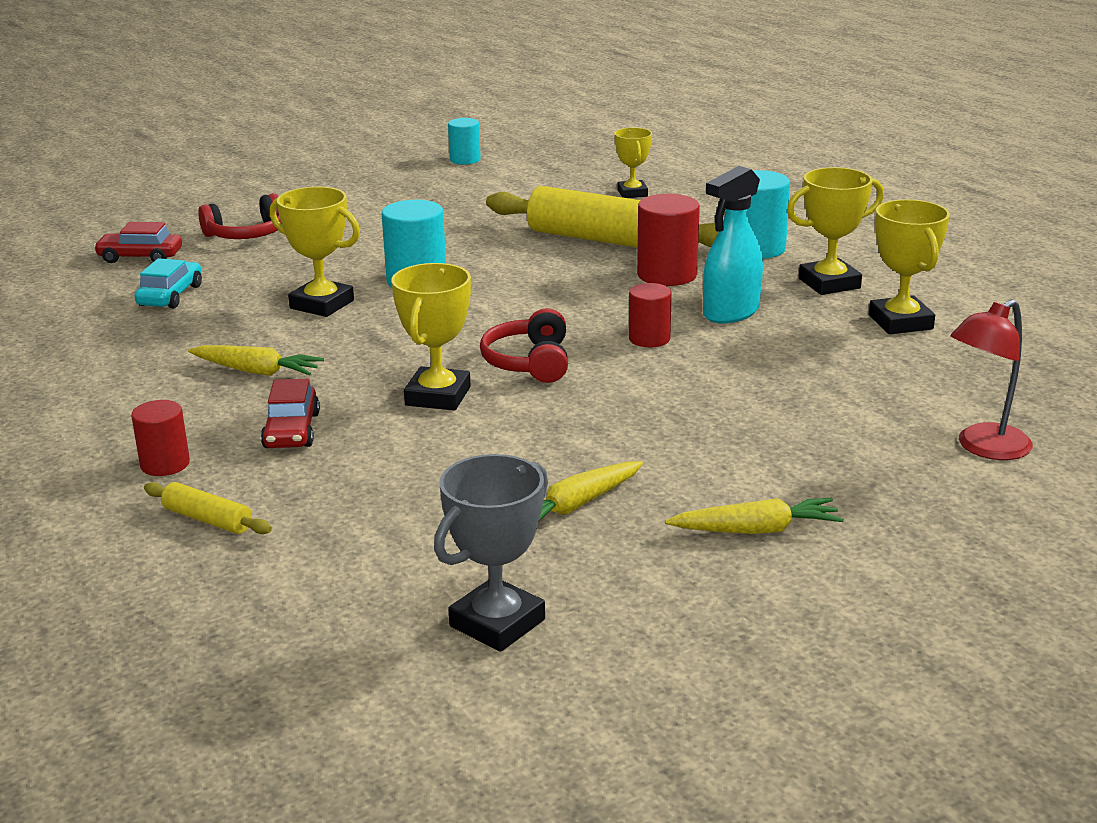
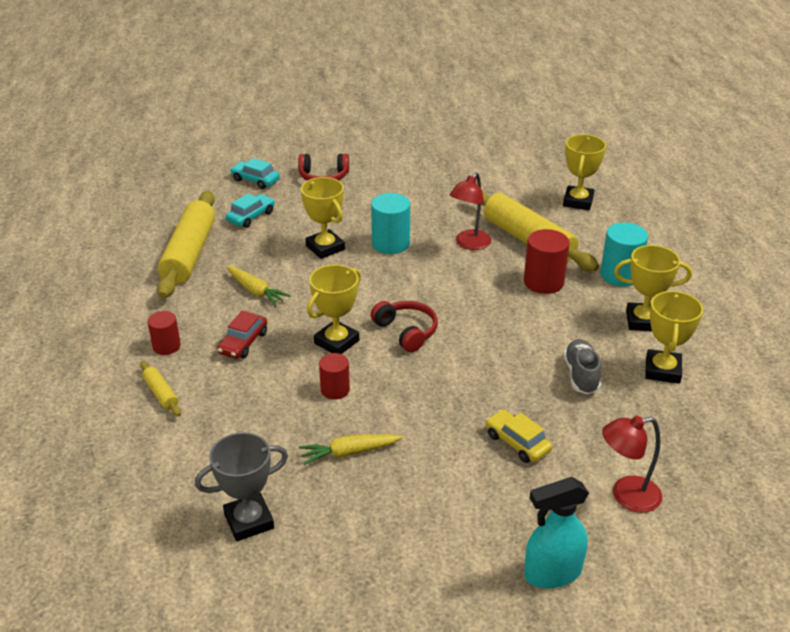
camera: 25 degrees right, 10 degrees up
(105, 355) = (189, 254): none -> yellow rolling pin
(140, 257) = (255, 180): red car -> turquoise car
(465, 160) = (494, 143): turquoise cylinder -> none
(529, 259) = (469, 244): none -> red lamp
(529, 362) = (406, 331): red headphones -> red headphones turned 120 degrees clockwise
(632, 193) = (578, 201): yellow trophy -> yellow trophy, size x1.52
(649, 339) = (490, 334): red cylinder -> red cylinder (335, 390)
(730, 313) = (558, 328): turquoise spray bottle -> turquoise spray bottle (552, 573)
(756, 530) = (434, 509): yellow carrot -> none
(796, 434) = (517, 443): none -> yellow car
(807, 350) = (581, 375): none -> grey shoe

